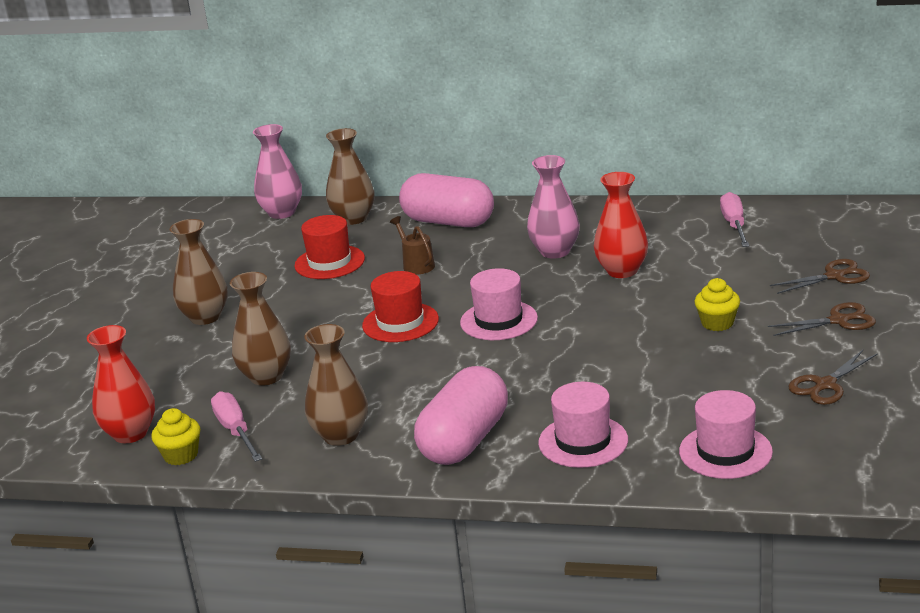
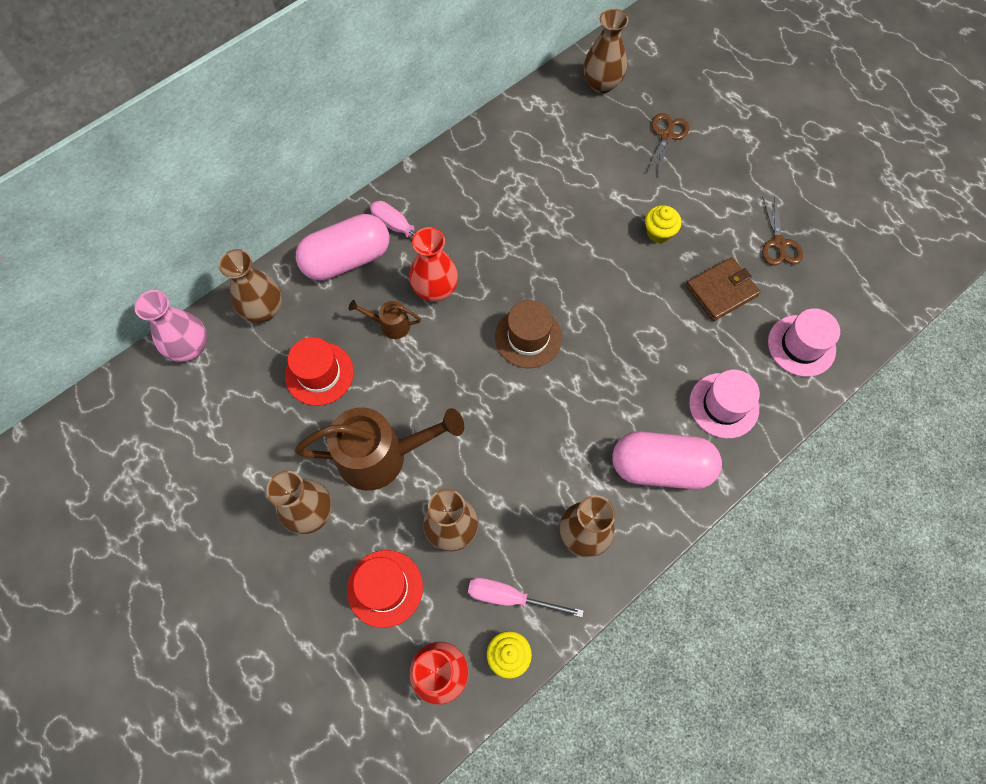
camera: 55 degrees left, 40 degrees up
(293, 318) = (382, 455): none -> brown watering can
(400, 322) = (466, 394): red hat -> red hat (385, 588)
(465, 440) = (661, 467): pink capsule -> pink capsule turned 60 degrees counterclockwise
(498, 320) = (528, 337): pink hat -> brown hat
(555, 251) = (469, 236): pink vase -> none
(622, 271) = (539, 224): red vase -> red vase (435, 289)
(711, 381) = (721, 291): none -> brown wallet
(734, 225) = (548, 123): pink screwdriver -> pink screwdriver (401, 230)
(828, 224) = (602, 84): none -> brown vase
(838, 321) = (718, 178): brown scissors -> none

